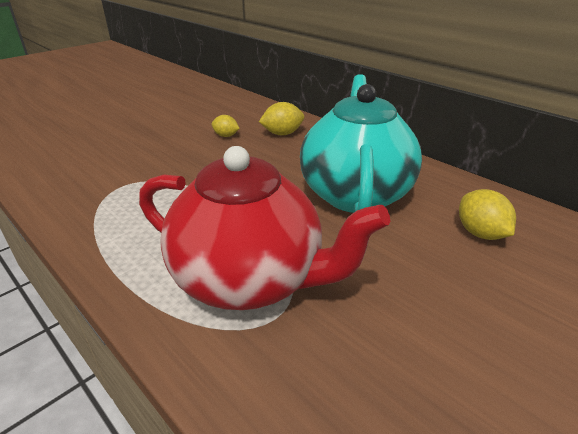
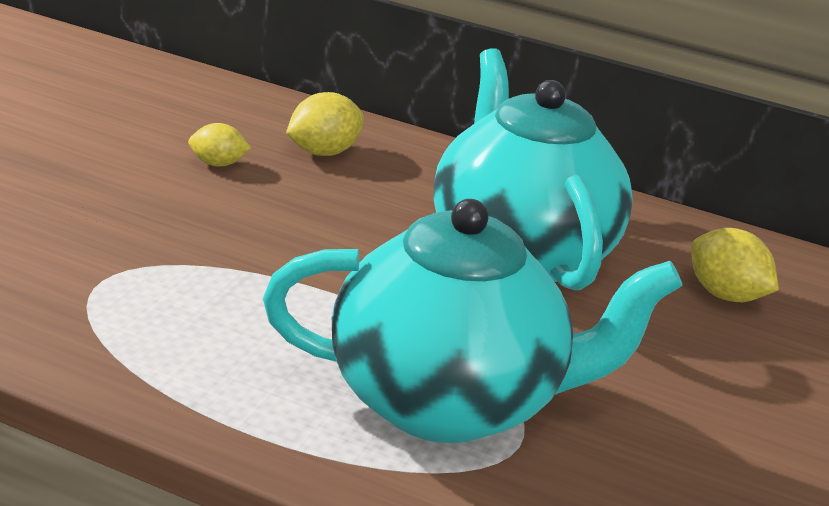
camera: 25 degrees left, 5 degrees down
(250, 280) = (448, 402): red teapot -> turquoise teapot

